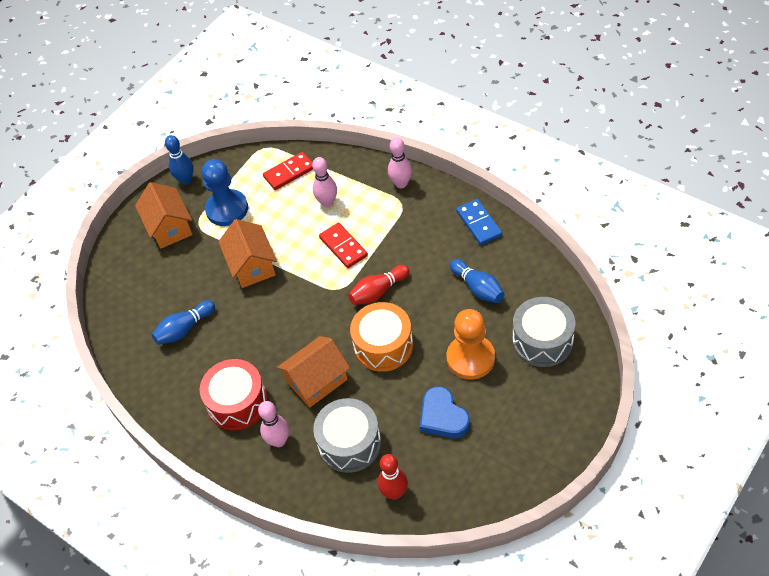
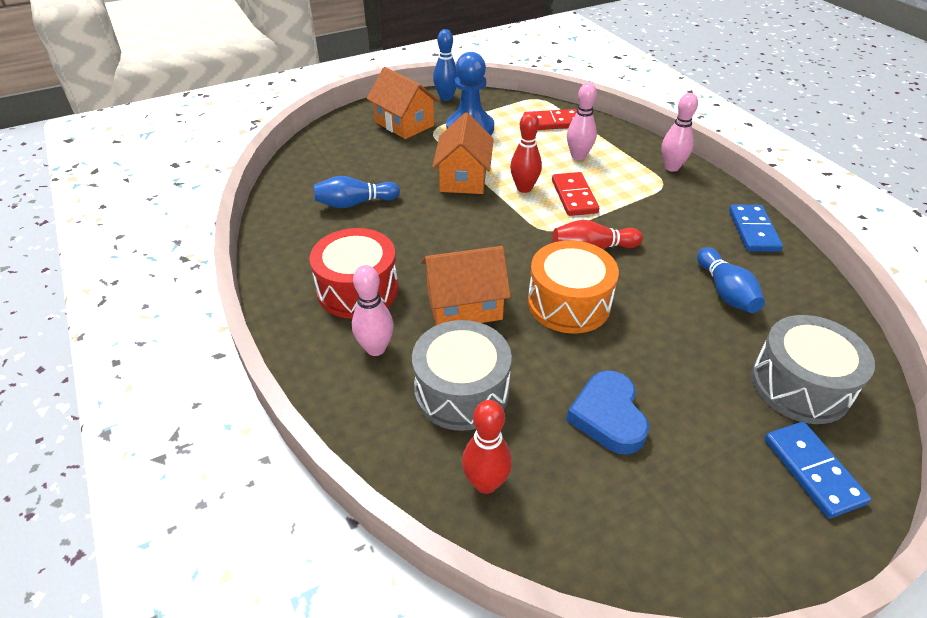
camera: 20 degrees right, 10 degrees down
(169, 227) = (404, 124): orange house -> orange house turned 45 degrees counterclockwise
(303, 255) = (524, 188): none -> red bowling pin
(470, 358) = (681, 363): orange pawn -> none
(563, 395) = (812, 471): none -> blue domino

